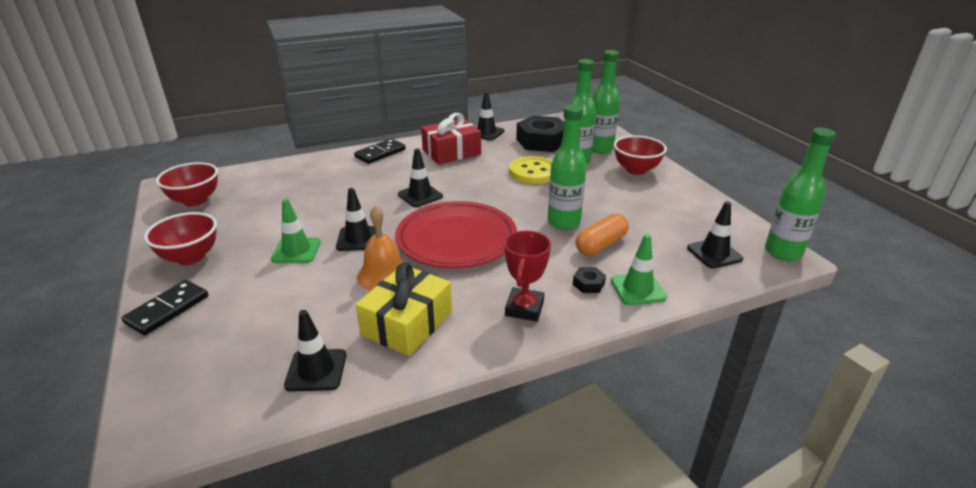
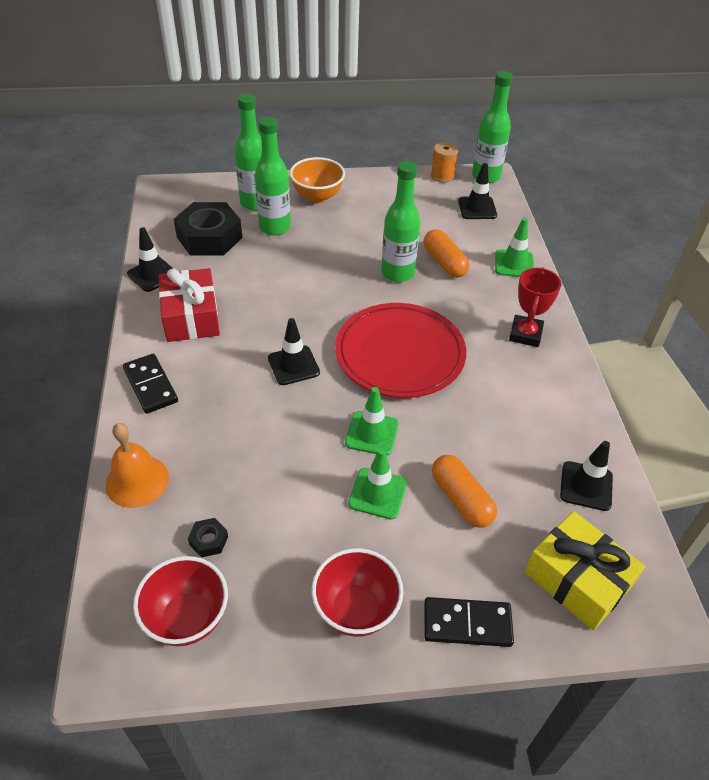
camera: 75 degrees left, 15 degrees up
(167, 310) = (467, 623): black domino -> black domino turned 45 degrees counterclockwise
(293, 292) = (461, 499): none -> orange capsule
(358, 239) = (372, 433): black traffic cone -> green traffic cone
(384, 275) = (449, 420): orange bell -> orange bell (137, 481)
(407, 323) = (531, 414): yellow gift -> yellow gift (577, 579)
(524, 308) = (525, 334): red trophy -> red trophy turned 75 degrees clockwise
(533, 172) = (283, 264): yellow button -> none
(588, 284) = (500, 288): black nut -> black nut (208, 540)
(636, 170) = (317, 197): red bowl -> orange bowl
(748, 225) = (442, 176): none -> orange spool

